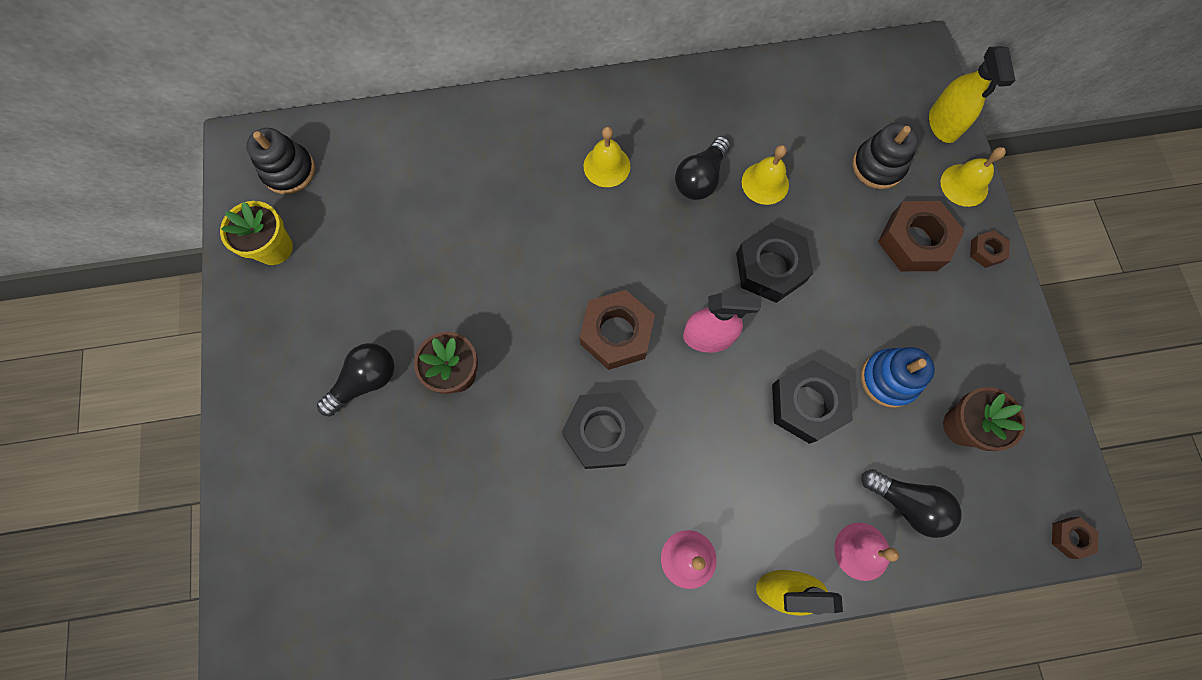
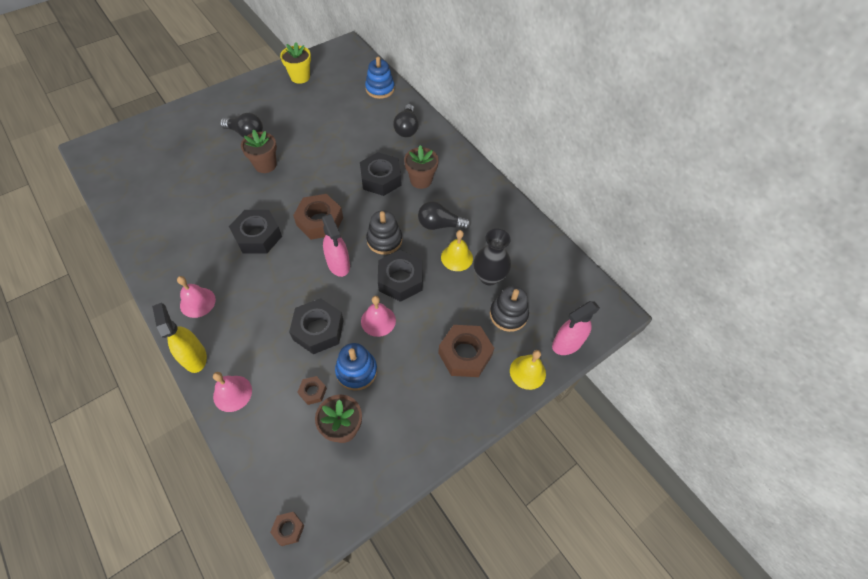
camera: 60 degrees right, 15 degrees down
(289, 171) = (343, 66): black stacking toy -> black stacking toy (384, 240)
(380, 139) = (380, 89): none -> blue stacking toy
(576, 217) = (381, 179): none -> black nut
(606, 166) = (421, 180): yellow bell -> brown flower pot
(812, 160) = (489, 276): none -> black vase
(823, 322) = (378, 321): none -> pink bell
(906, 503) = (274, 410): black light bulb -> black light bulb (406, 128)
(943, 124) = (567, 343): yellow spray bottle -> pink spray bottle
(986, 251) = (484, 402): brown nut -> brown nut (313, 392)

